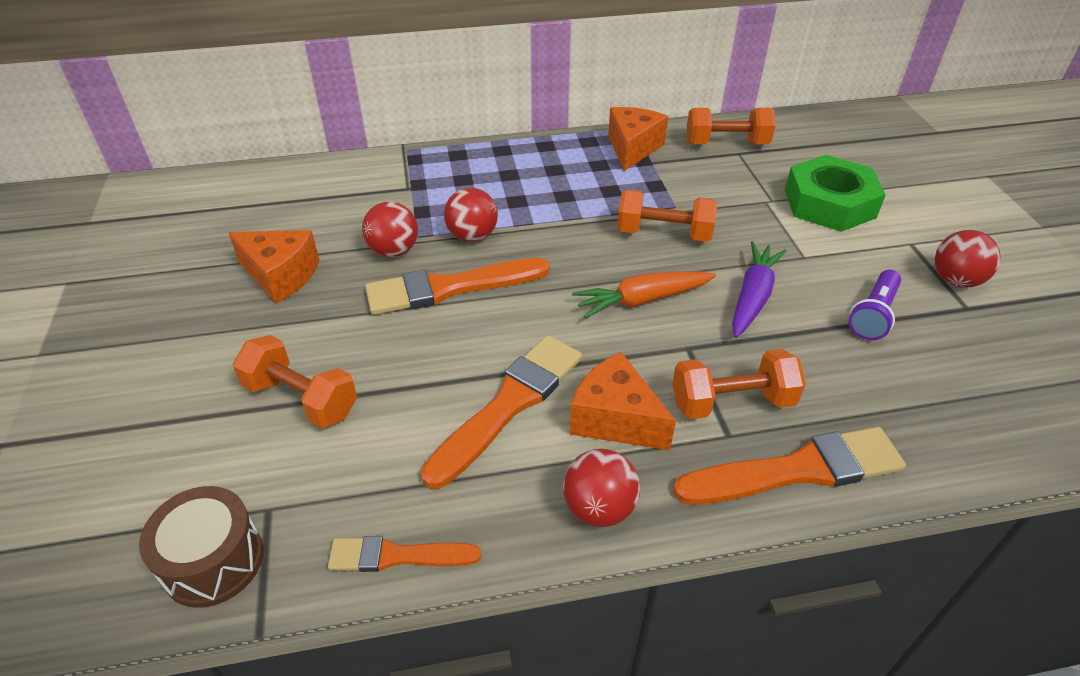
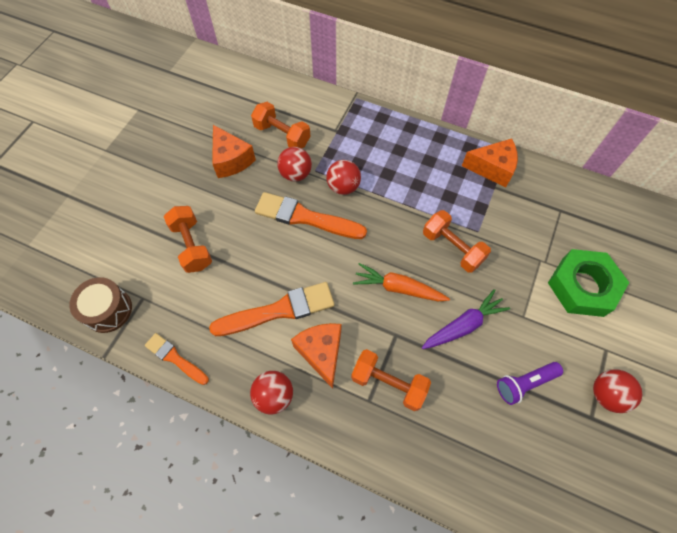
camera: 35 degrees right, 20 degrees up
(632, 148) = (492, 168): orange cheese -> orange cheese turned 45 degrees clockwise
(726, 144) = (559, 198): orange dumbbell -> orange dumbbell (282, 135)
(797, 470) = (385, 444): orange brush -> none

